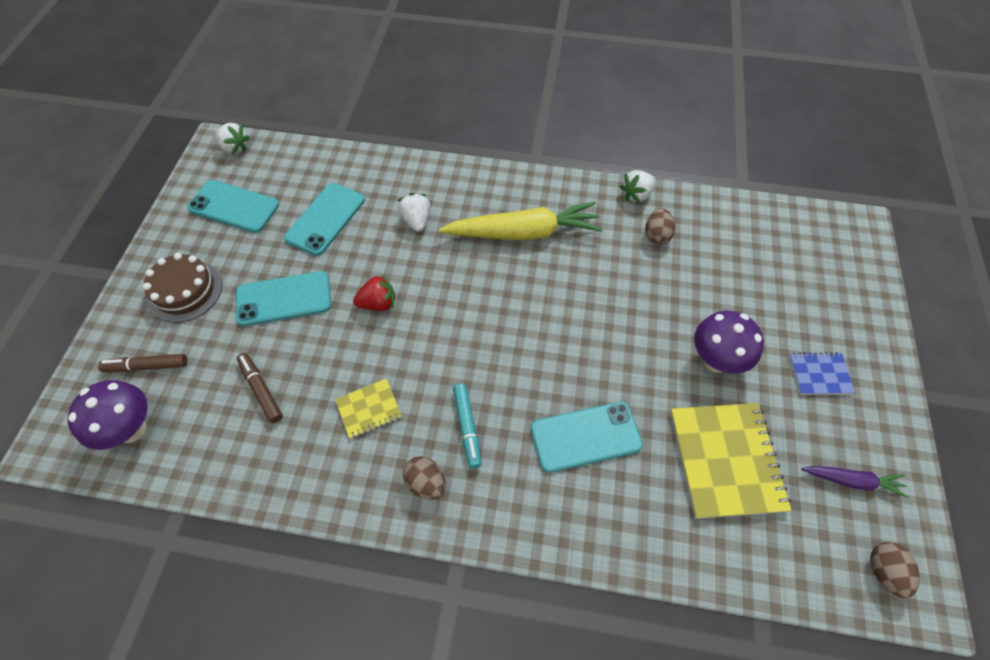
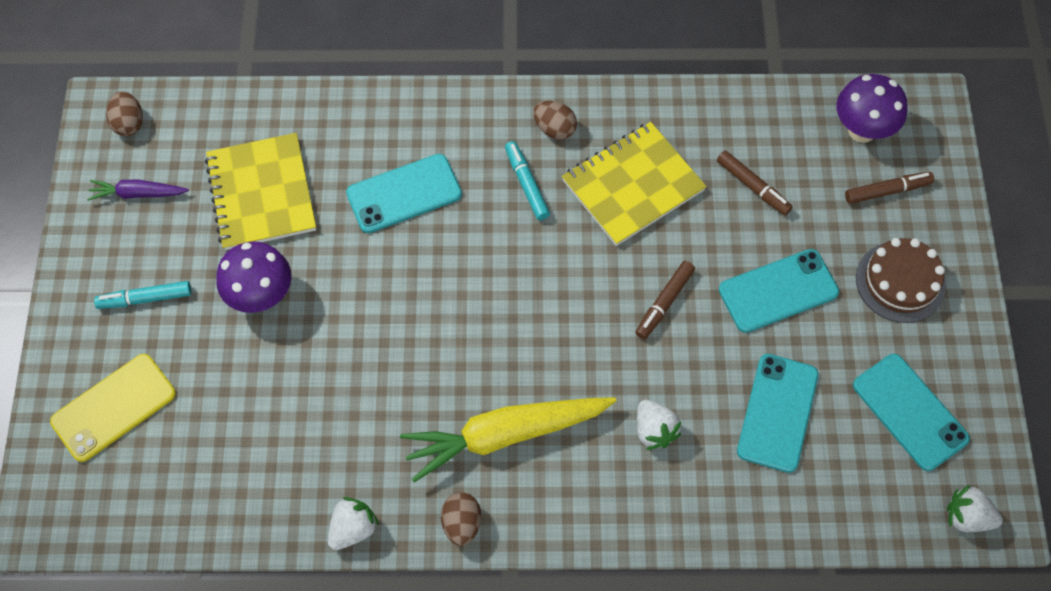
camera: 170 degrees right, 5 degrees up
(234, 206) = (909, 412): turquoise phone -> turquoise phone turned 45 degrees clockwise
(369, 409) = (632, 185): yellow notebook -> yellow notebook, size x1.94
(378, 303) = (664, 303): red strawberry -> brown marker
(656, 235) = (325, 461): brown egg -> brown egg (461, 523)
(819, 374) = (145, 298): blue notebook -> turquoise marker
(825, 292) = (114, 407): none -> yellow phone

